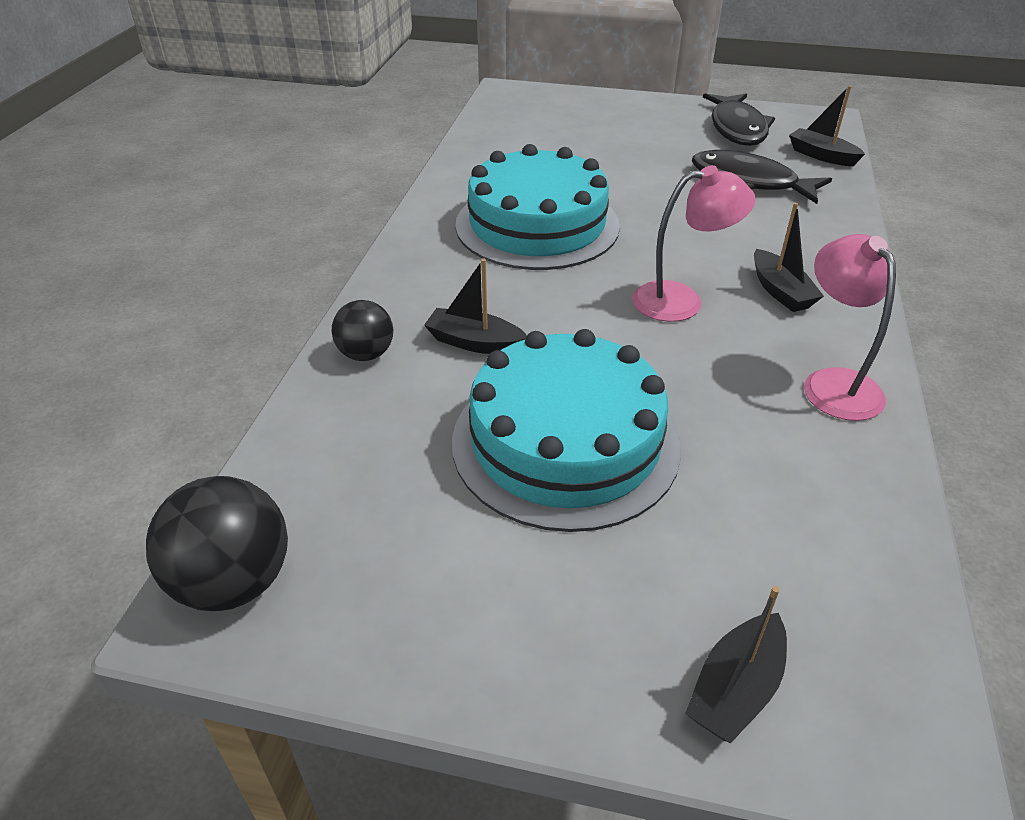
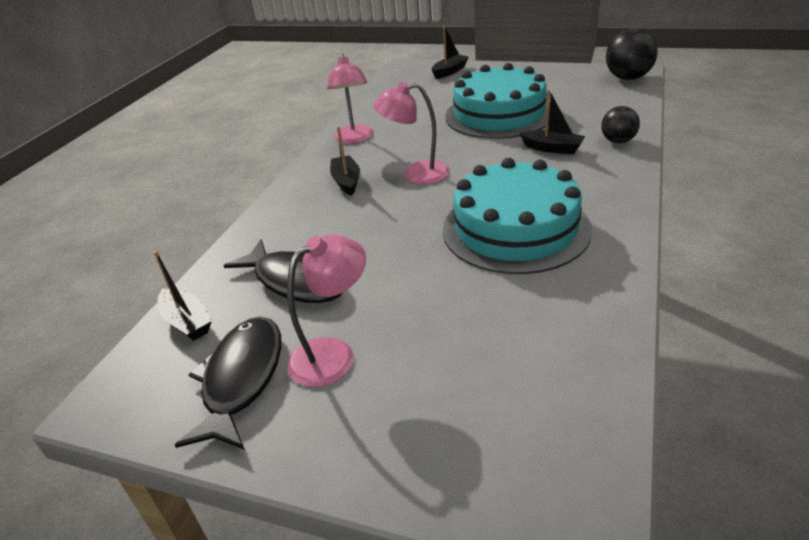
camera: 170 degrees left, 5 degrees down
(677, 140) = (333, 354): none -> pink lamp

